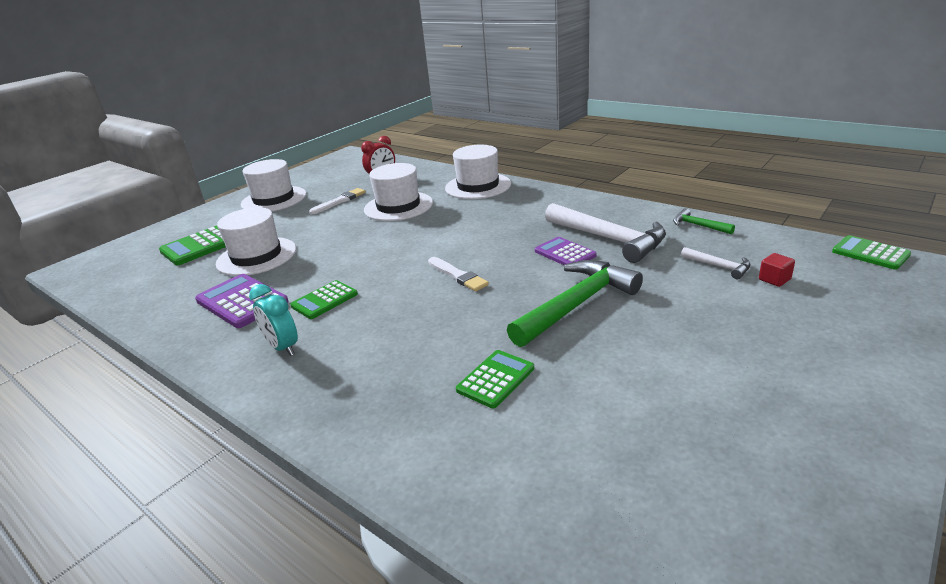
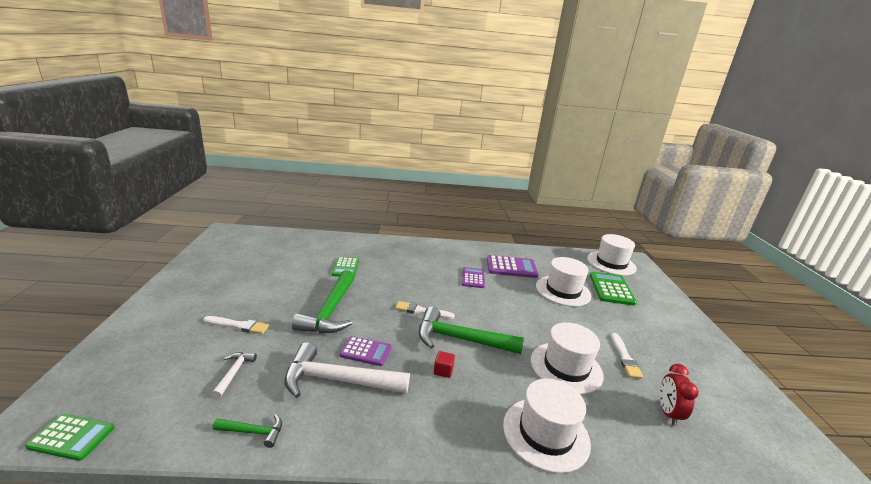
camera: 135 degrees right, 5 degrees down
(274, 199) = (678, 342): white hat -> white hat (611, 263)
(283, 347) = (453, 256): turquoise clock -> none
(324, 300) = (473, 278): green calculator -> purple calculator
(455, 241) = (461, 339): none -> green hammer
(717, 316) = (238, 325): none -> white brush
(719, 266) = (234, 373): white hammer -> white hammer turned 90 degrees clockwise
(774, 279) = (188, 370): red cube -> red cube (443, 371)

